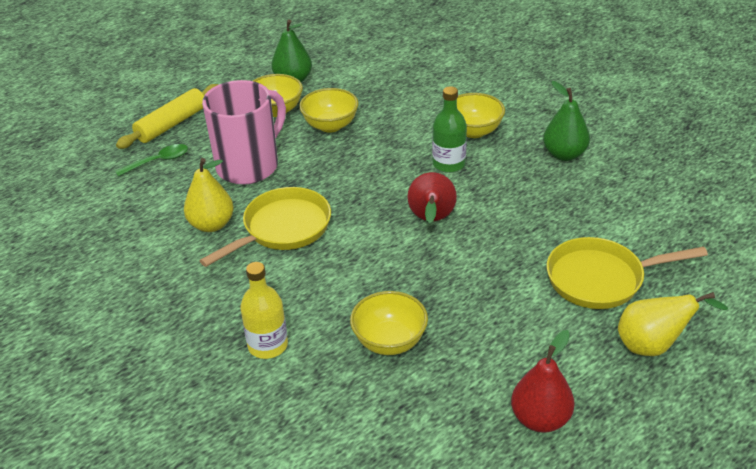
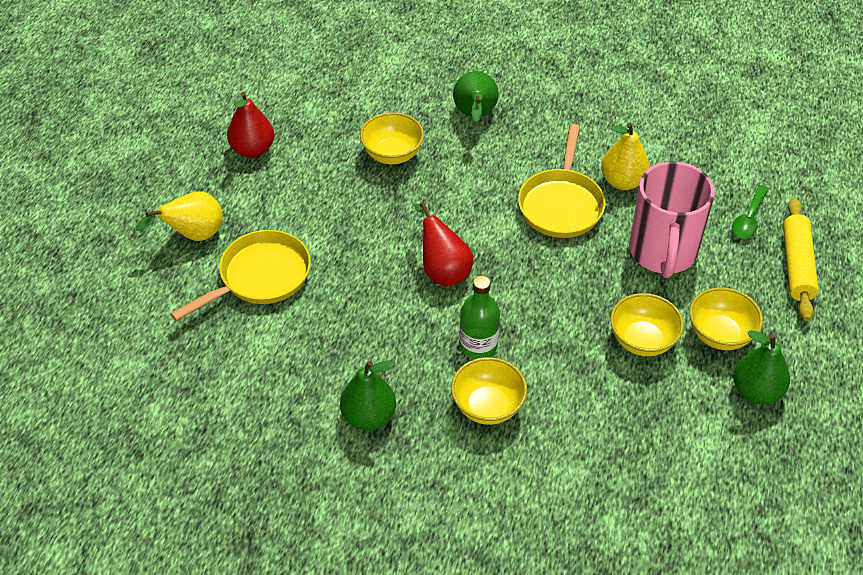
camera: 145 degrees right, 10 degrees up
(268, 345) = (475, 115): yellow bottle -> green pear

